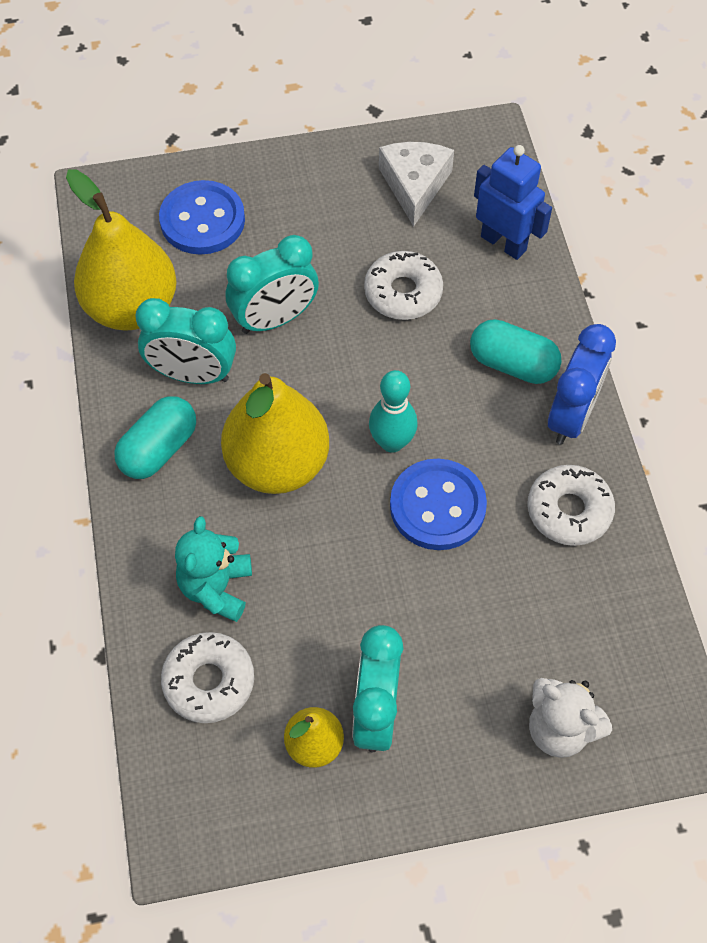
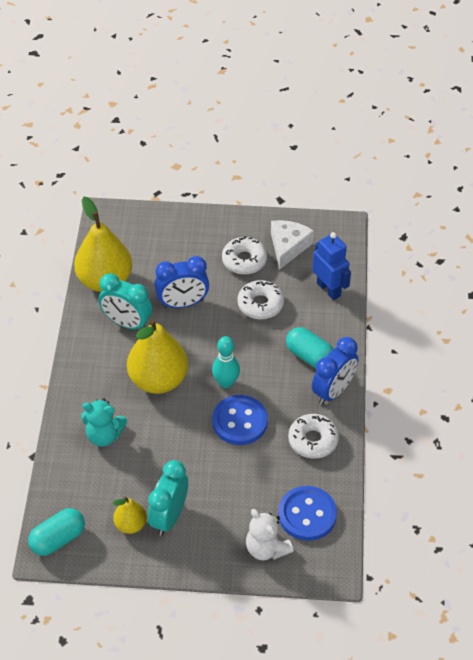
camera: 15 degrees right, 10 degrees down
(159, 449) = (96, 358): turquoise capsule -> turquoise capsule (58, 539)
(202, 220) = (159, 241): blue button -> blue button (307, 514)
(209, 681) = (85, 481): white donut -> white donut (244, 260)
(216, 587) = (104, 435): turquoise teddy bear -> turquoise teddy bear turned 105 degrees counterclockwise
(275, 319) = (182, 303): turquoise clock -> blue clock

